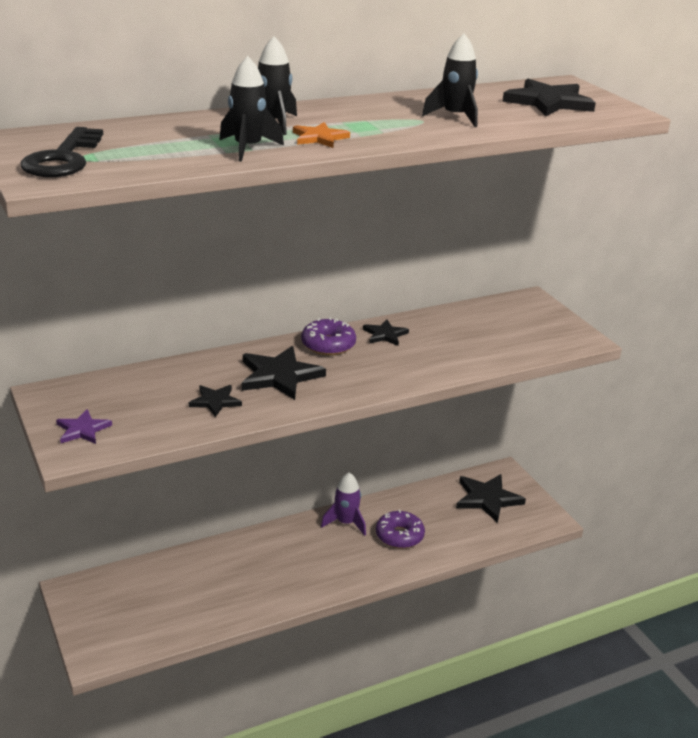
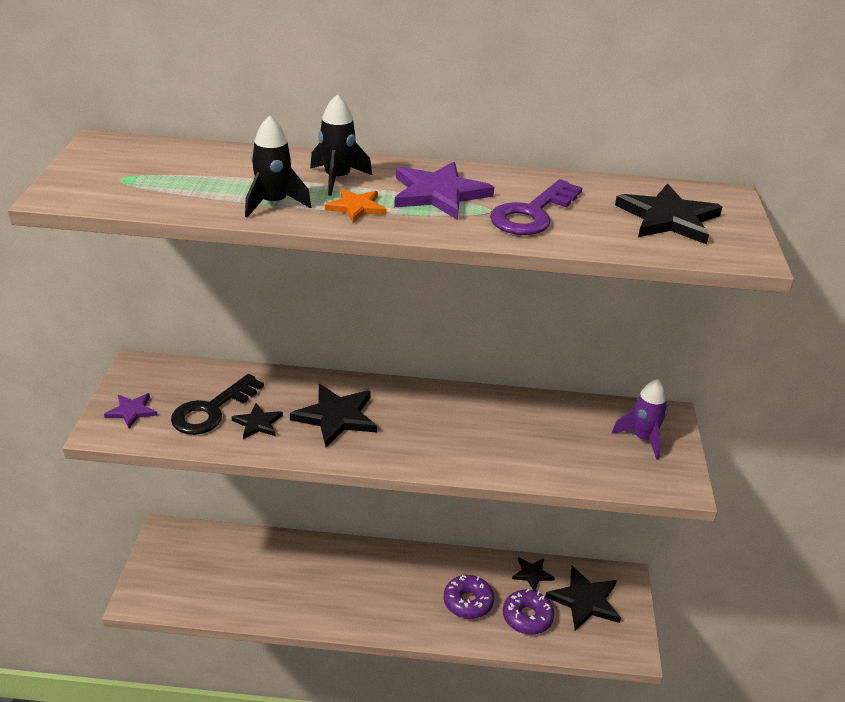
camera: 30 degrees right, 5 degrees up
(63, 159) = (106, 176): black key -> black key (211, 410)
(328, 345) = (410, 399): purple donut -> purple donut (527, 617)
(346, 523) = (429, 567): purple rocket -> purple rocket (643, 438)
(368, 118) = (439, 194): none -> purple star
(385, 335) = (475, 407): black star -> black star (532, 574)
(455, 117) = (532, 214): black rocket -> purple key

